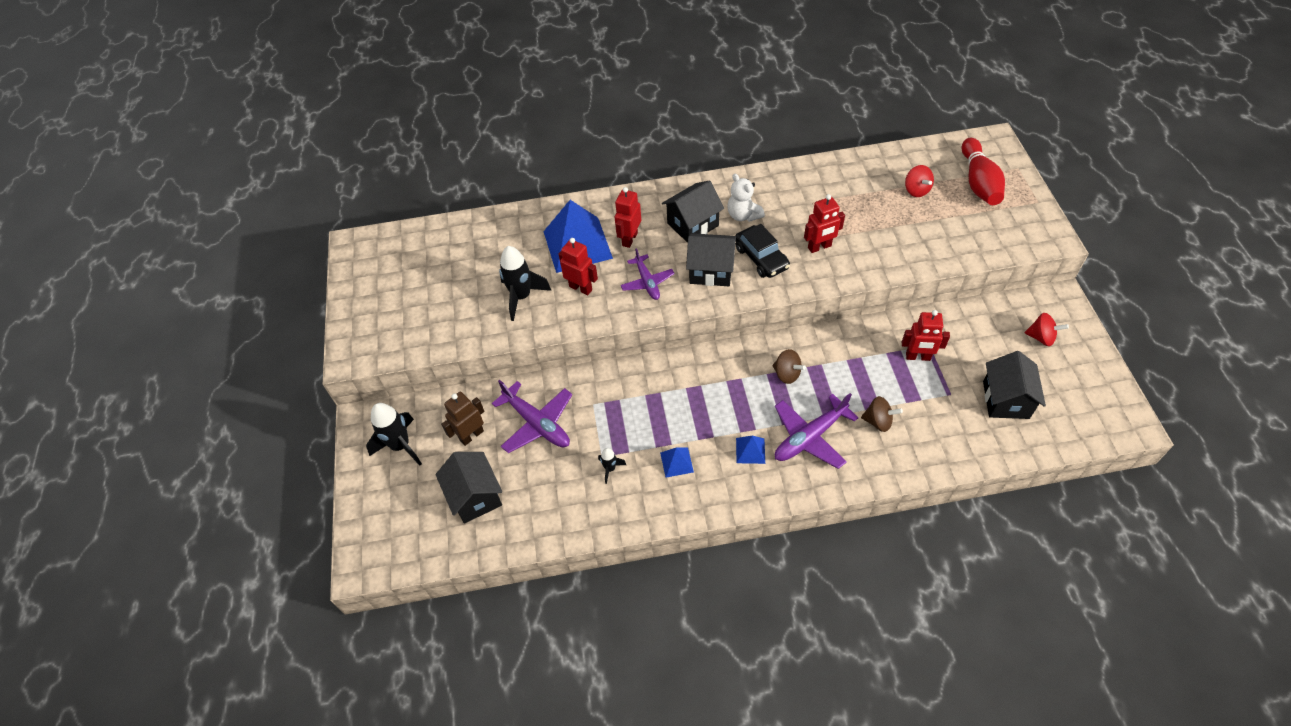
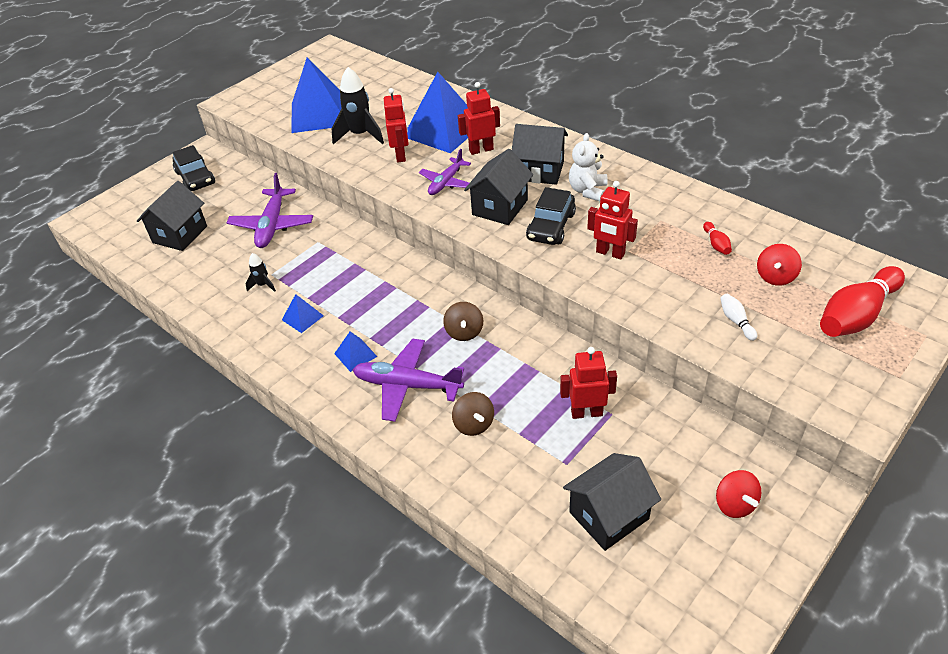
camera: 50 degrees right, 10 degrees down
(401, 446) = (195, 178): black rocket -> black car
(455, 306) = (319, 114): none -> blue pyramid
(471, 435) = (232, 202): brown robot -> none
(711, 271) = (500, 207): black house -> black house turned 60 degrees clockwise
(862, 193) = (716, 244): none -> red bowling pin
(918, 357) = (586, 413): red robot -> red robot turned 120 degrees clockwise
(937, 234) = (736, 321): none -> white bowling pin

